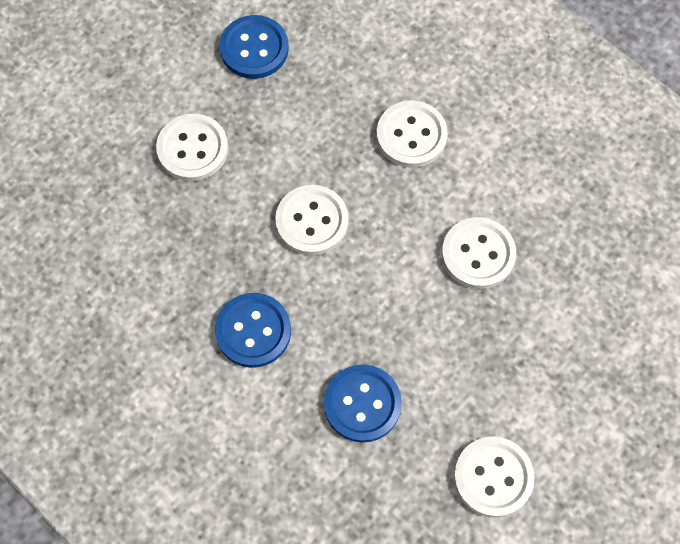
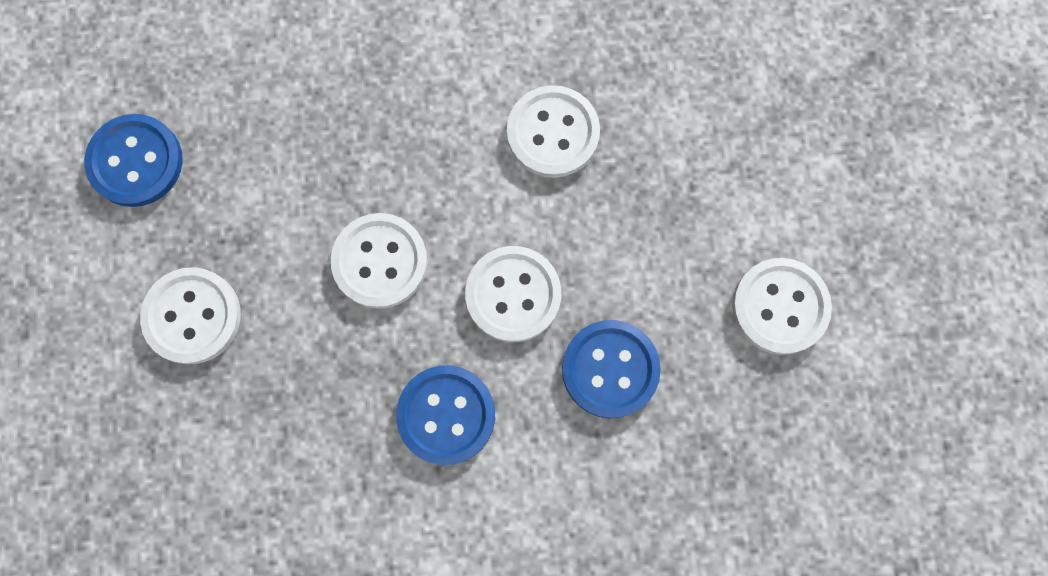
camera: 50 degrees left, 10 degrees up
(411, 135) = (375, 89): white button -> white button (513, 295)

